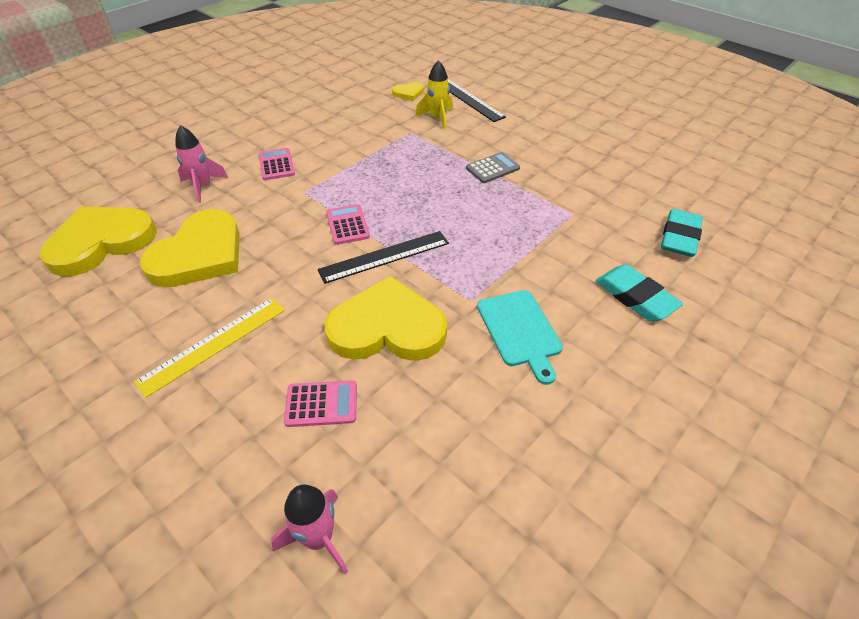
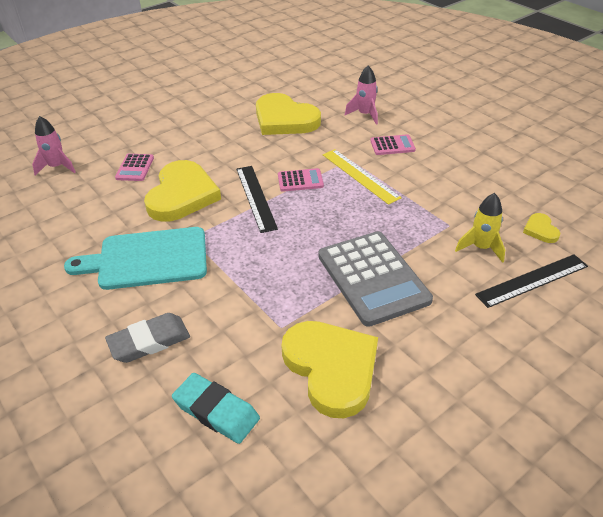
camera: 100 degrees right, 5 degrees down
(101, 242) = (308, 85): yellow heart -> yellow heart (331, 368)
(213, 344) = (200, 130): yellow ruler -> yellow ruler (360, 176)
(492, 168) = (372, 278): grey calculator -> grey calculator, size x2.12
(520, 331) = (147, 259): turquoise cutting board -> turquoise cutting board, size x1.52
(635, 297) = (149, 341): turquoise eraser -> grey eraser

